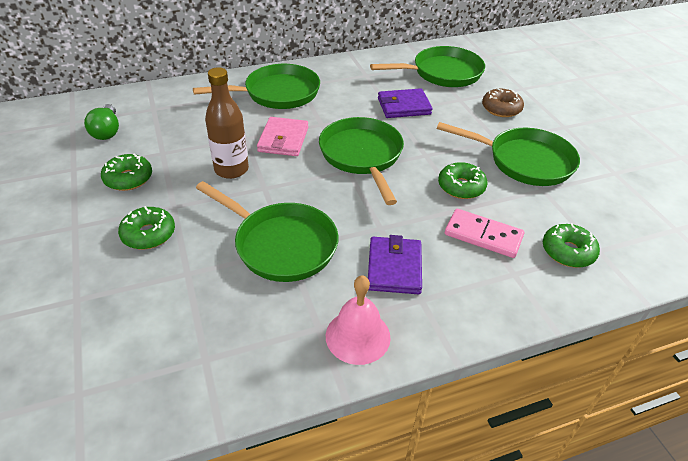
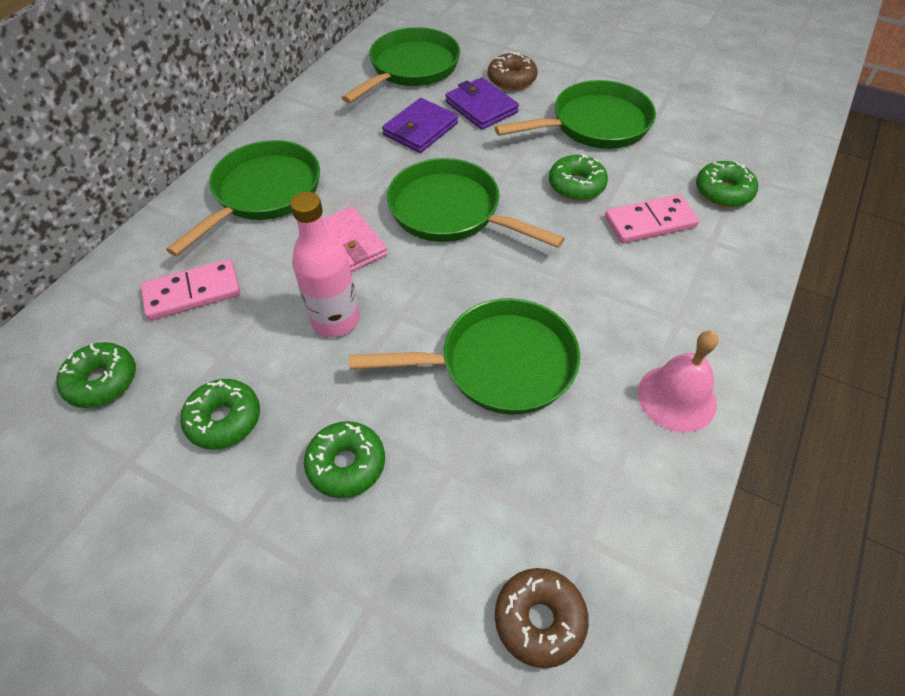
camera: 40 degrees left, 10 degrees up
(107, 131) = (102, 381): green light bulb -> green donut
(131, 372) = (539, 619): none -> brown donut
(187, 118) = (192, 293): none -> pink domino
(231, 169) = (335, 320): brown bottle -> pink bottle
(394, 268) = (623, 308): purple wallet -> purple wallet (481, 107)

